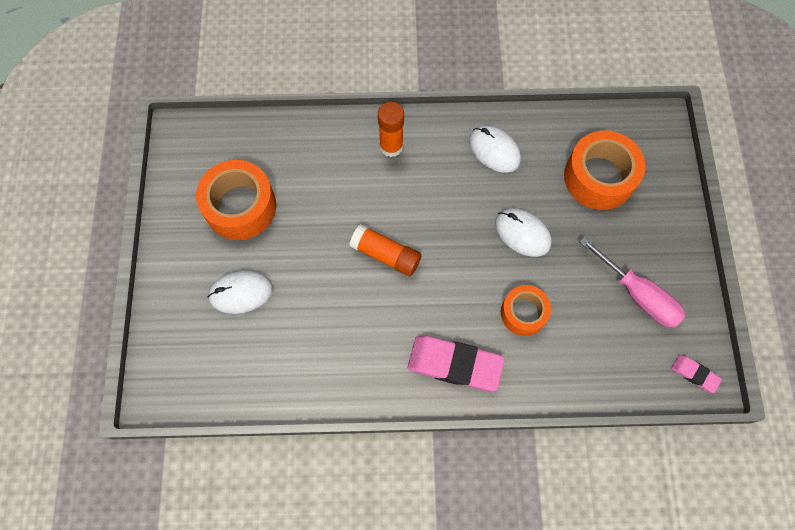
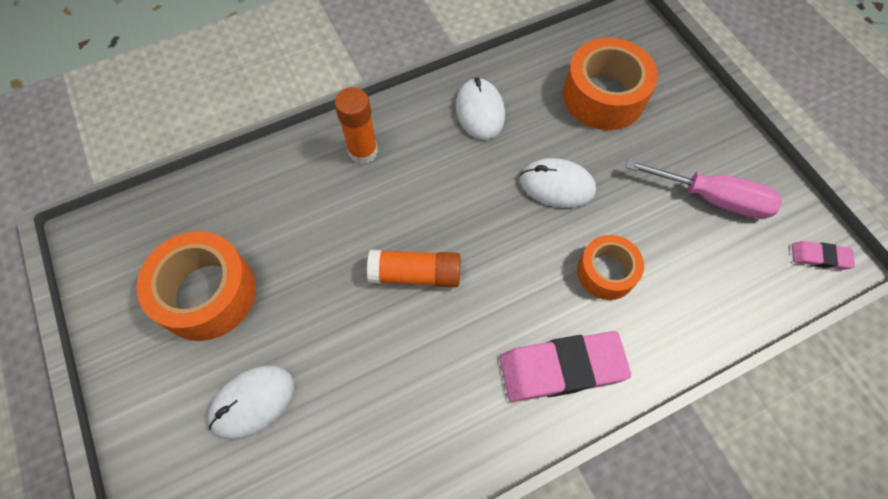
camera: 25 degrees left, 5 degrees down
(494, 150) = (480, 111): white mouse -> white mouse turned 60 degrees clockwise

